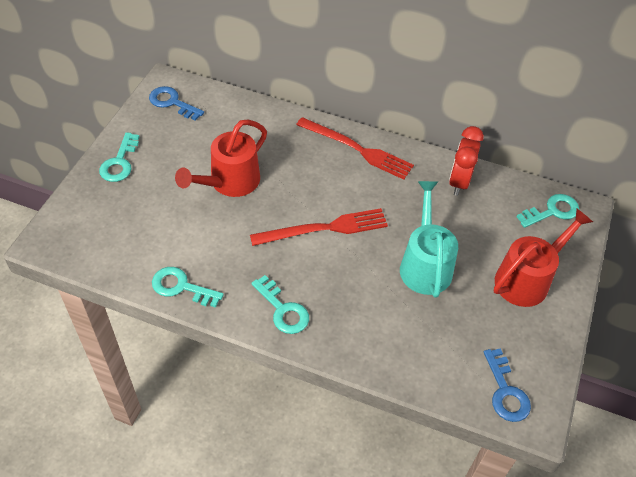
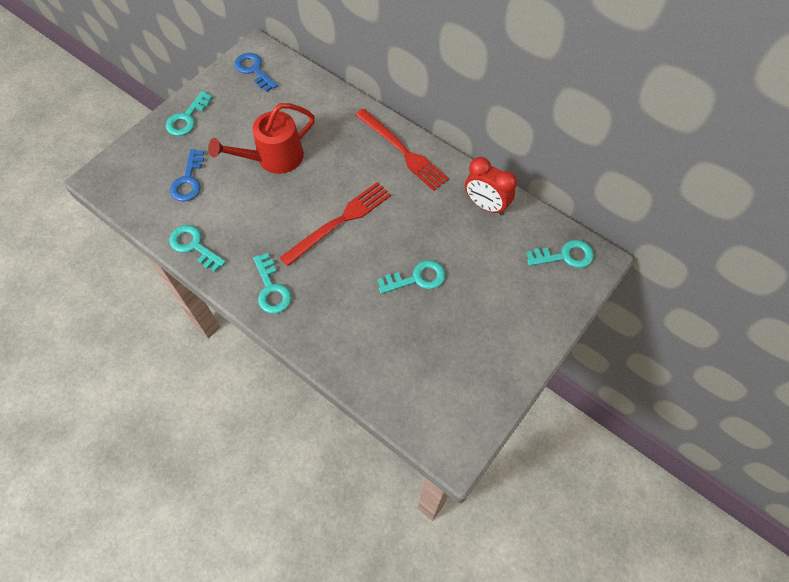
camera: 20 degrees right, 10 degrees up
(324, 228) = (339, 221): red fork -> red fork turned 45 degrees counterclockwise
(425, 264) = (417, 278): turquoise watering can -> turquoise key
(459, 182) = (486, 205): red clock -> red clock turned 90 degrees counterclockwise
(505, 392) = (439, 419): blue key -> blue key (188, 181)
(527, 279) = (509, 317): red watering can -> none

